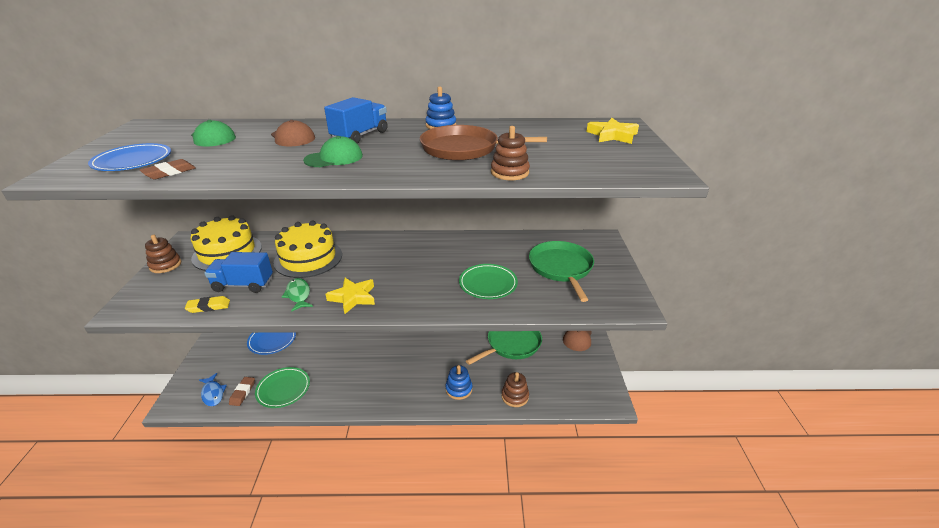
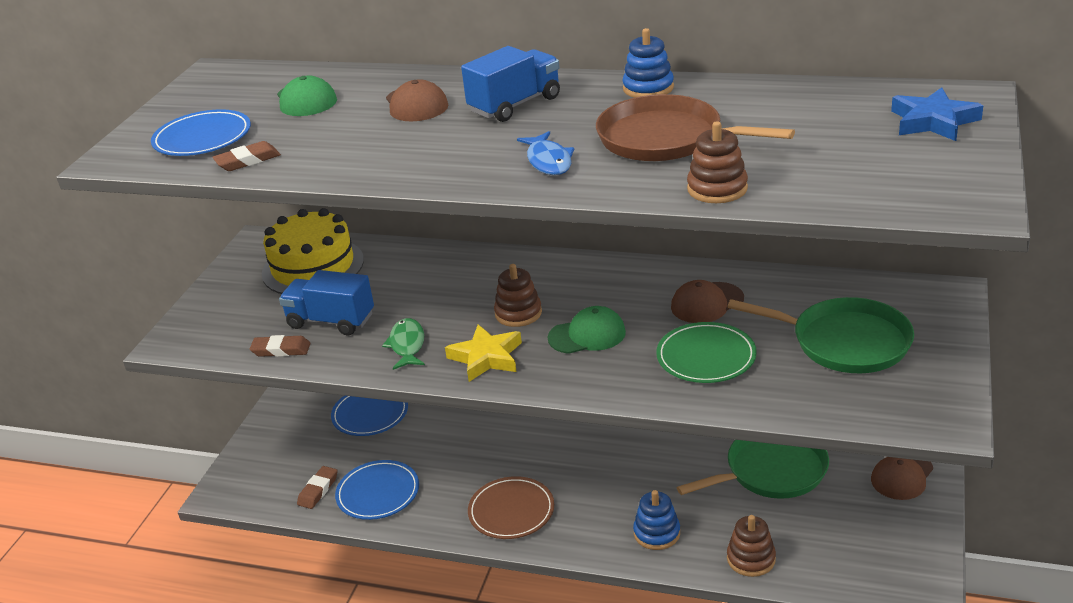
camera: 20 degrees right, 0 degrees up
(165, 265) = (226, 280): brown stacking toy -> brown stacking toy (518, 313)
(208, 307) = (281, 350): yellow eraser -> brown eraser
(213, 393) = (276, 485): blue fish -> blue fish (548, 161)
(283, 389) = (378, 493): green plate -> blue plate
(308, 258) = (430, 287): yellow cake -> none
(334, 158) = (467, 147): green cap -> green cap (587, 335)
(370, 388) = (511, 511): none -> brown plate
(478, 254) = (707, 303): none -> brown cap
(561, 268) = (844, 342): green pan -> green pan turned 105 degrees clockwise
(612, 135) = (933, 121): yellow star -> blue star

